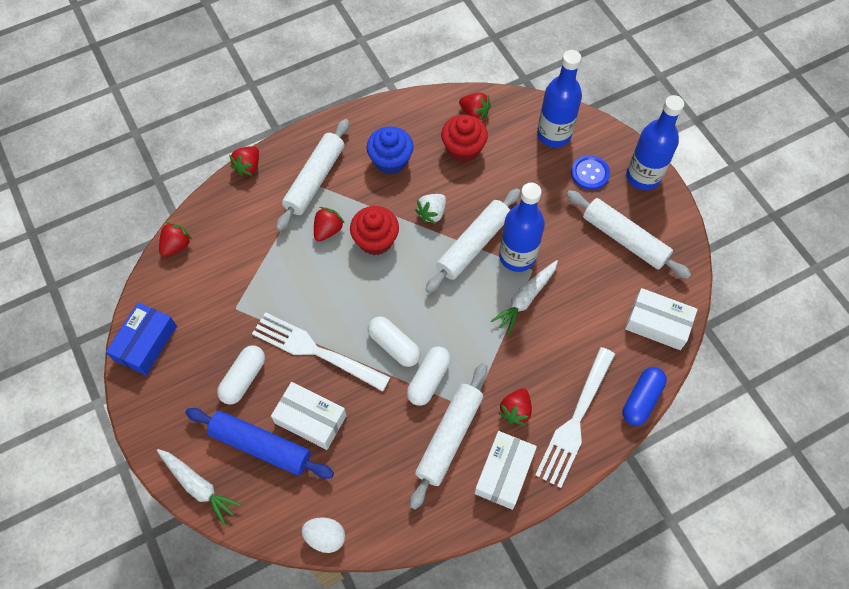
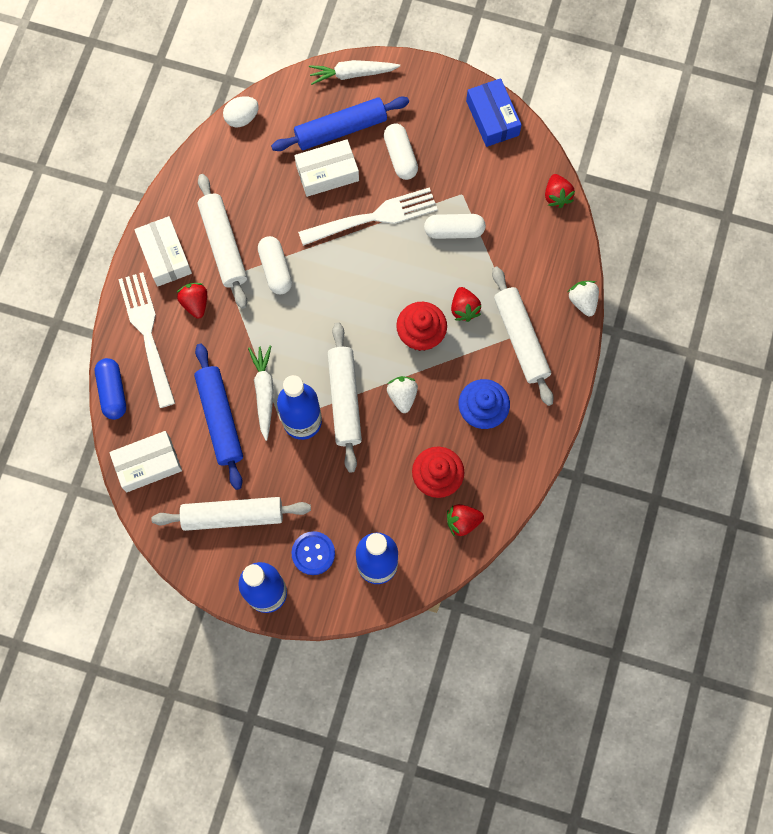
camera: 135 degrees right, 10 degrees up
(248, 166) = (582, 301): red strawberry -> white strawberry
(394, 346) = (323, 270): white capsule -> white capsule (454, 231)
(575, 309) = (220, 419): none -> blue rolling pin

